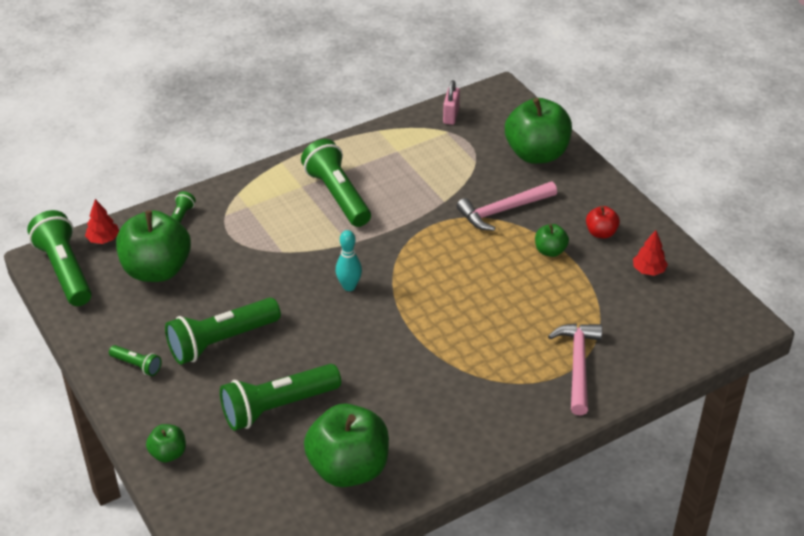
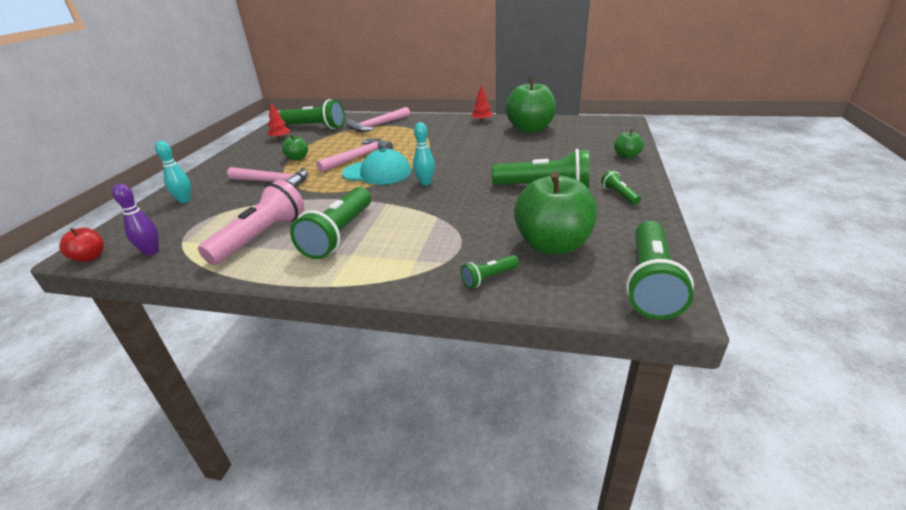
camera: 135 degrees left, 10 degrees down
(103, 239) = (586, 295): red tree -> red tree (482, 121)
(277, 407) = (541, 153): green flashlight -> green flashlight (315, 127)
(395, 163) = (261, 237): none -> pink flashlight
(420, 275) = (377, 173): none -> turquoise cap
(451, 116) = (151, 252): pink padlock -> purple bowling pin
(484, 288) = (358, 157): none -> pink hammer
(536, 154) = (185, 200): green apple -> turquoise bowling pin
(601, 233) = (260, 155): red apple -> red apple (90, 257)

